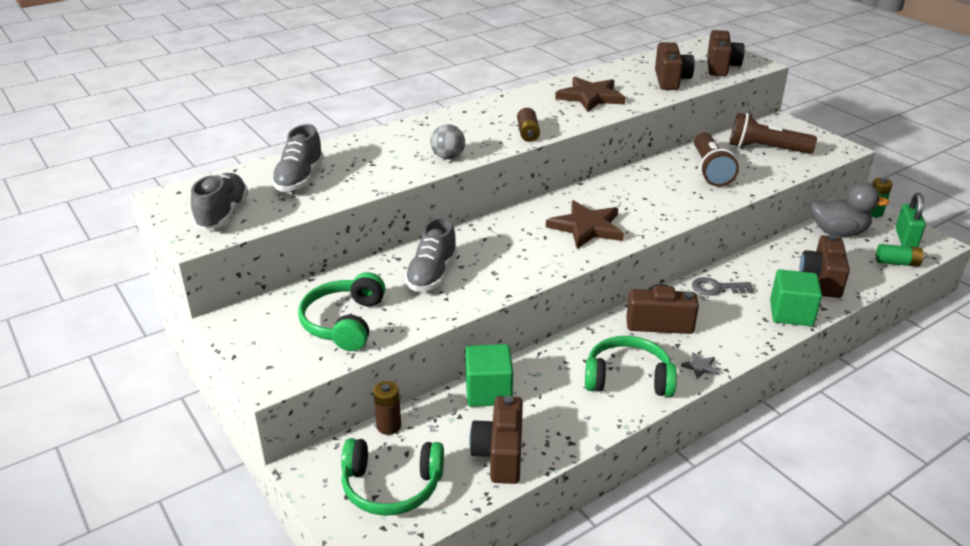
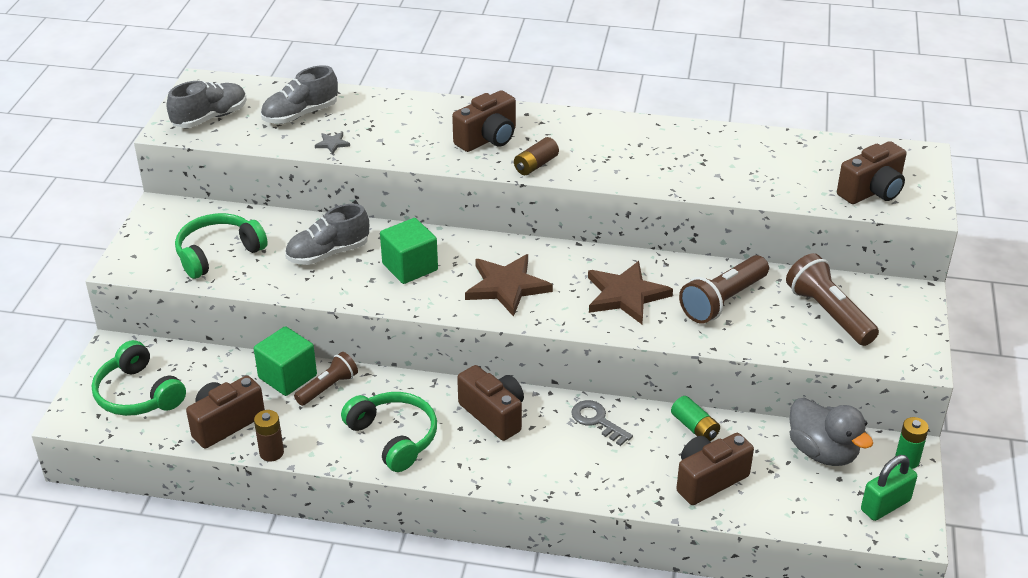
camera: 45 degrees right, 5 degrees up
(389, 426) = (194, 355): brown battery -> brown battery (271, 453)
(448, 157) = (432, 153): grey ball -> none
(530, 379) = (328, 387): none -> brown flashlight
(590, 97) = (664, 157): brown star -> brown star (625, 295)
(670, 80) = (782, 179): brown camera -> brown camera (488, 139)
(700, 367) = (461, 469): grey star -> grey star (332, 144)
(791, 313) = (619, 485): green cube -> green cube (410, 267)
(897, 263) = (821, 518): green battery -> green battery (694, 427)

